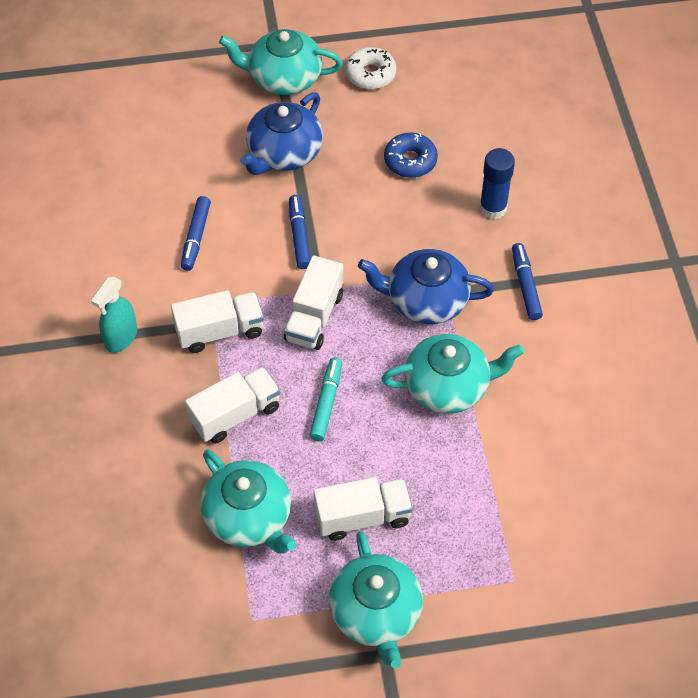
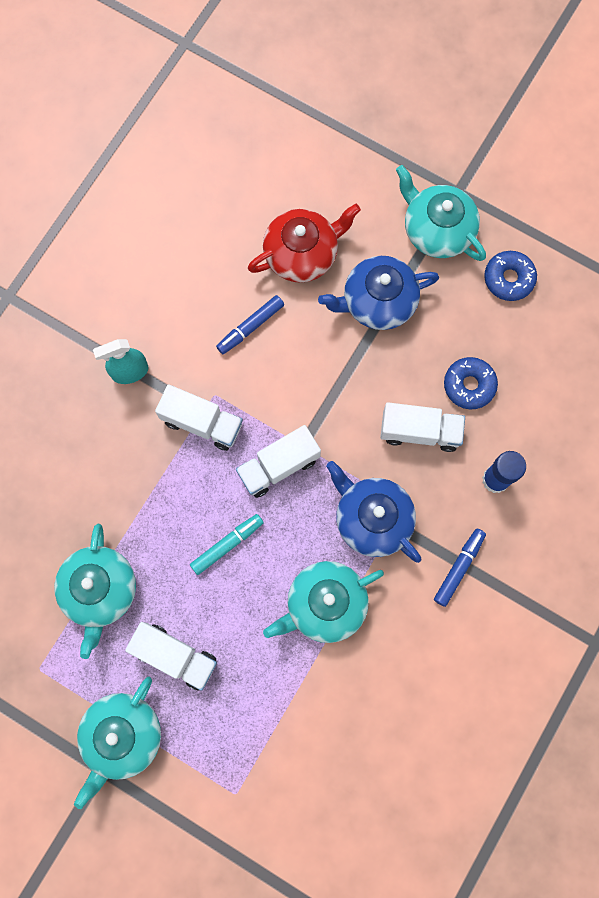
camera: 40 degrees right, 20 degrees up
(190, 161) = (302, 254): none -> red teapot
(235, 414) = (157, 501): white truck -> white truck (420, 431)
(299, 236) = (327, 386): blue marker -> none
(370, 74) = (508, 279): white donut -> blue donut
(448, 386) = (325, 604): turquoise teapot -> turquoise teapot turned 120 degrees clockwise

